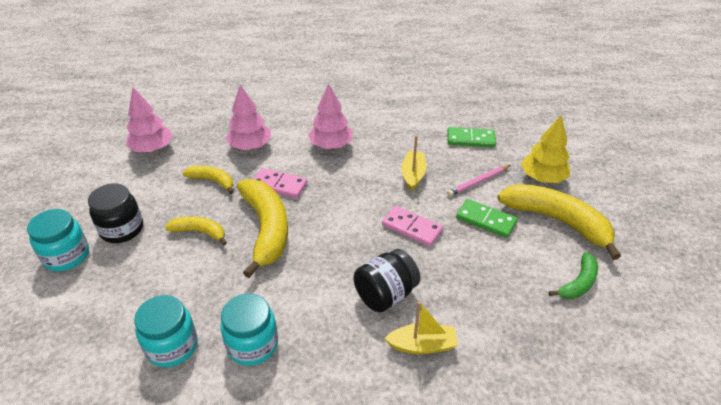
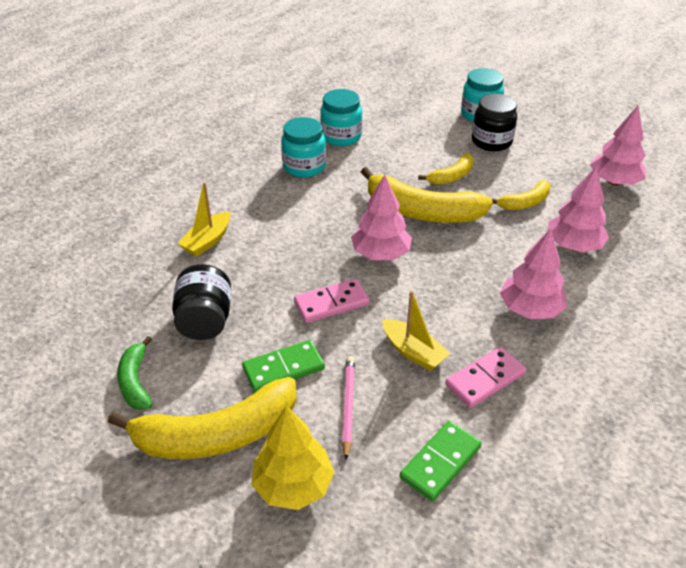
camera: 125 degrees right, 0 degrees up
(279, 185) = (482, 241): pink domino -> pink domino (485, 379)
(338, 228) = (381, 254): none -> pink tree
(385, 295) = (274, 246): black jar -> black jar (205, 321)

